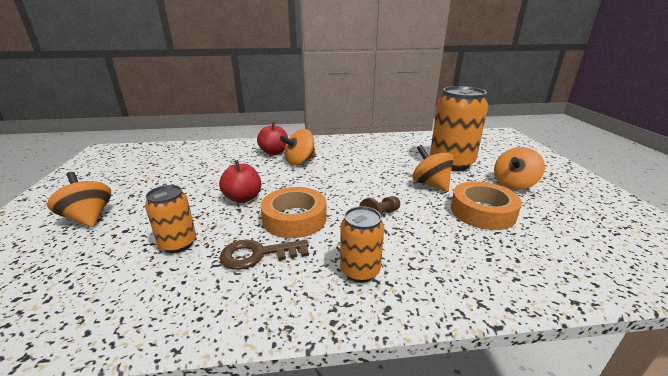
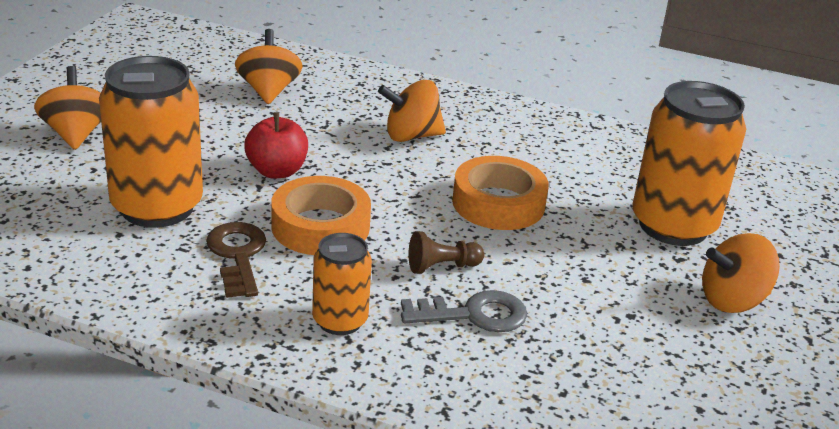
camera: 25 degrees right, 5 degrees up
(178, 244) = (157, 207): orange can -> orange can, size x1.84
(258, 254) = (237, 255): brown key -> brown key turned 60 degrees clockwise
(274, 152) = (385, 104): red apple -> none
(424, 235) = (473, 314): none -> grey key
(430, 184) = (582, 248): orange spinning top -> orange spinning top (268, 91)
(482, 212) = (607, 319): orange tape -> orange tape (498, 203)

